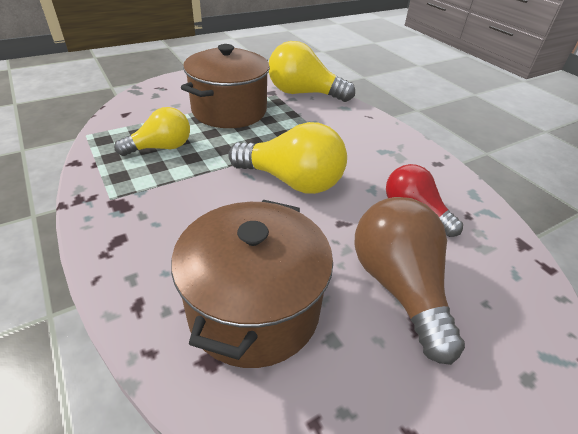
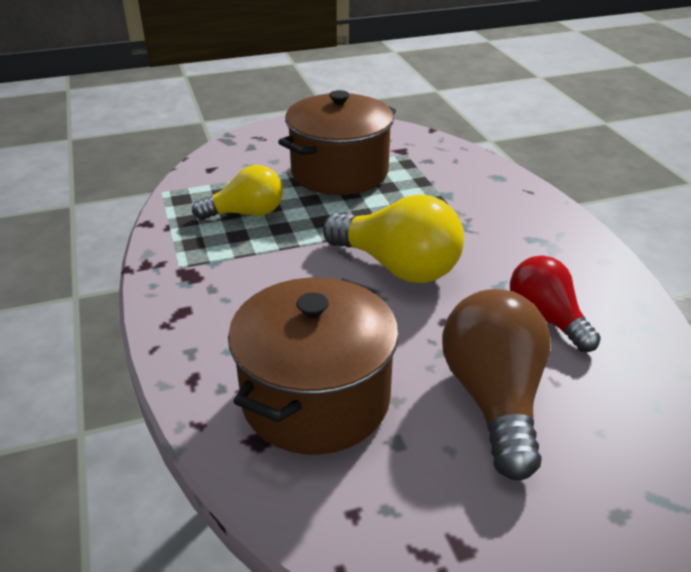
camera: 15 degrees right, 5 degrees down
(303, 93) = (445, 154): yellow light bulb -> none

